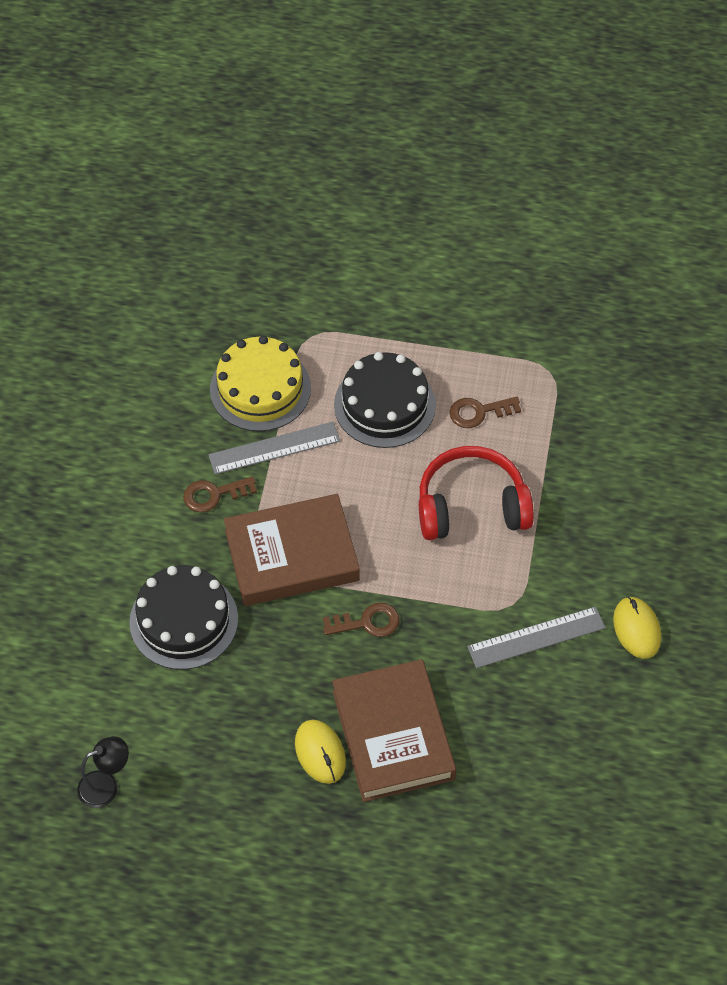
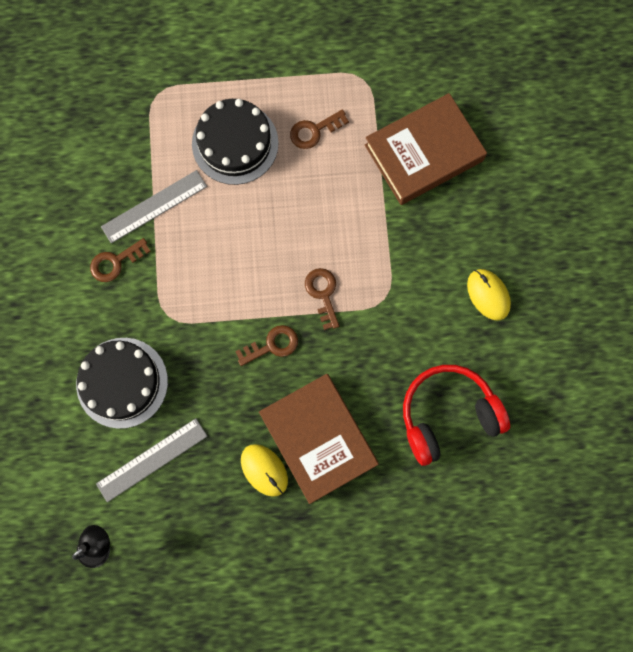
camera: 15 degrees left, 20 degrees up
(260, 388) = (127, 154): yellow cake -> none
(291, 555) = (194, 301): brown book -> brown book (423, 153)
(441, 582) = (323, 294): none -> brown key
(471, 506) = (330, 219): red headphones -> red headphones (447, 415)
(536, 637) = (410, 323): grey ruler -> grey ruler (152, 459)

